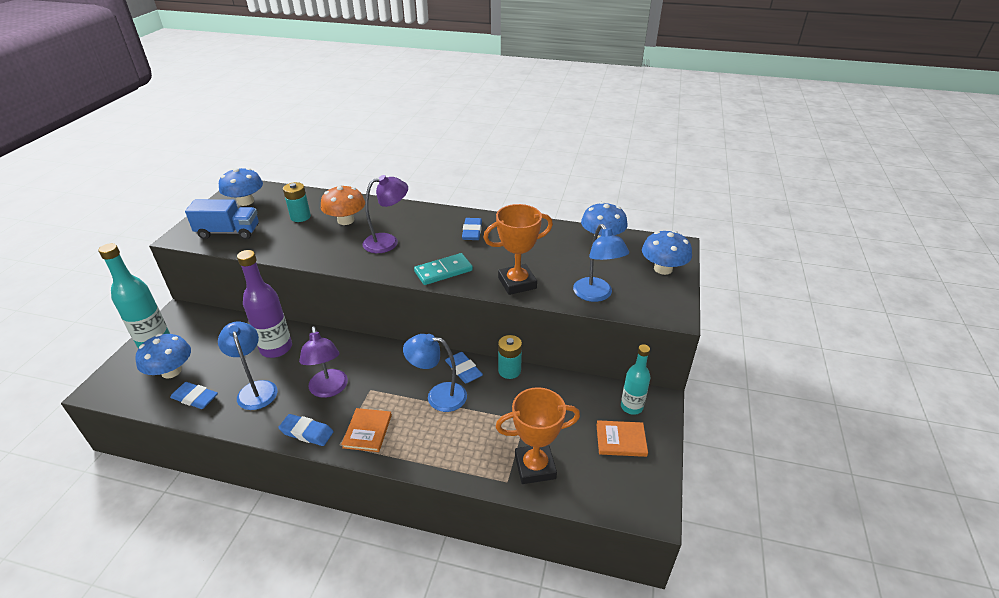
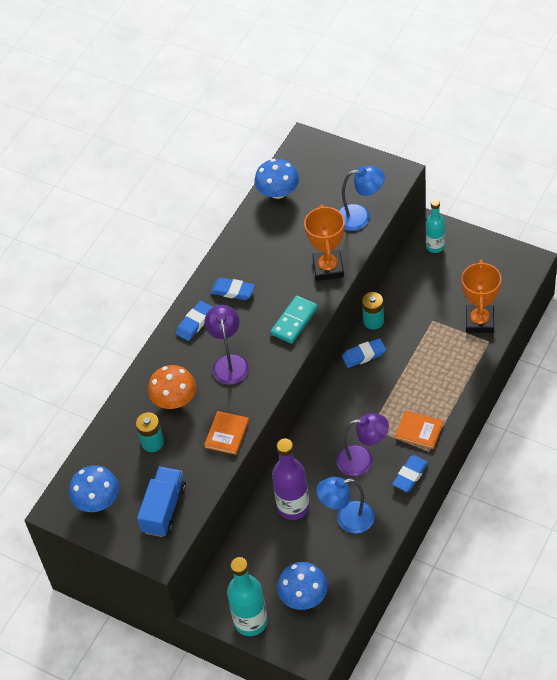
camera: 70 degrees left, 15 degrees up
(195, 398) = (347, 568): blue eraser -> blue eraser (195, 323)
(438, 396) = (391, 377): blue lamp -> none
(443, 271) = (294, 321): turquoise domino -> turquoise domino turned 45 degrees clockwise
(621, 440) = (466, 262): orange book -> orange book (227, 434)
(663, 269) = (337, 161): blue mushroom -> none

